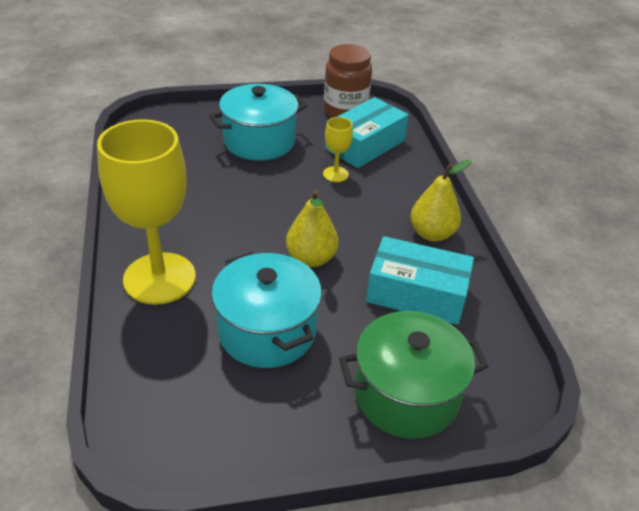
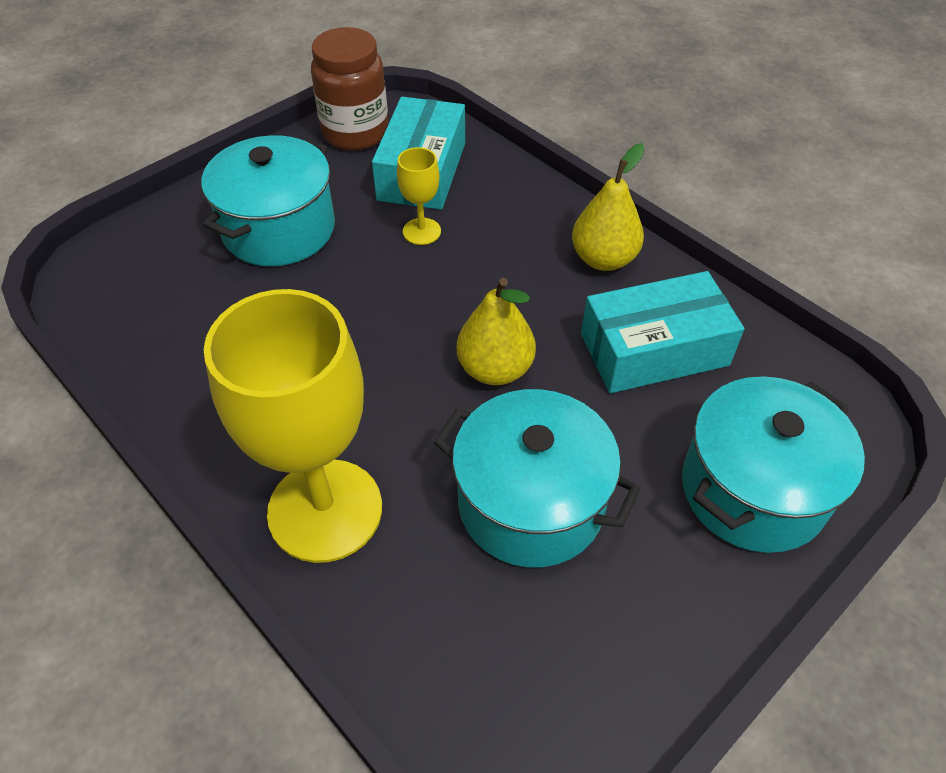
camera: 30 degrees left, 10 degrees up
(406, 395) = (753, 490): green pot -> turquoise pot

